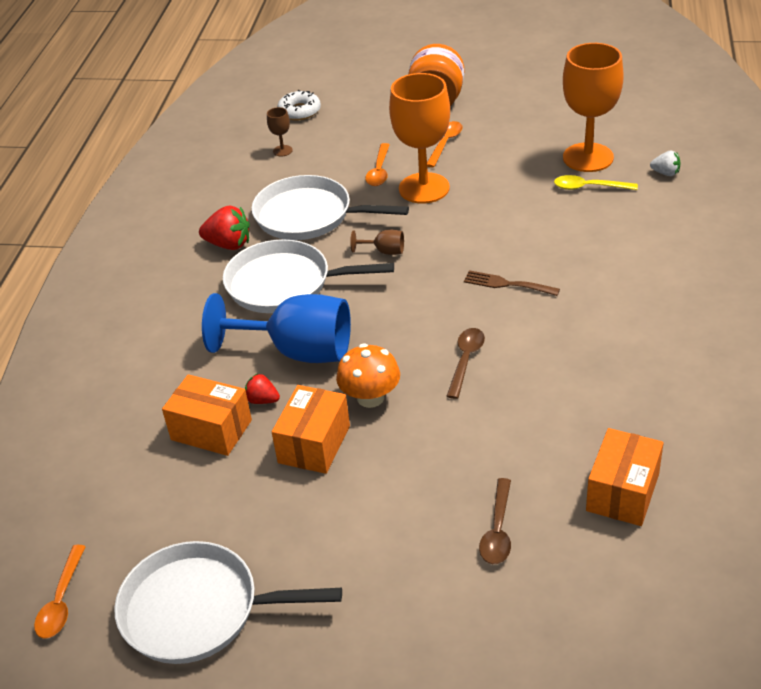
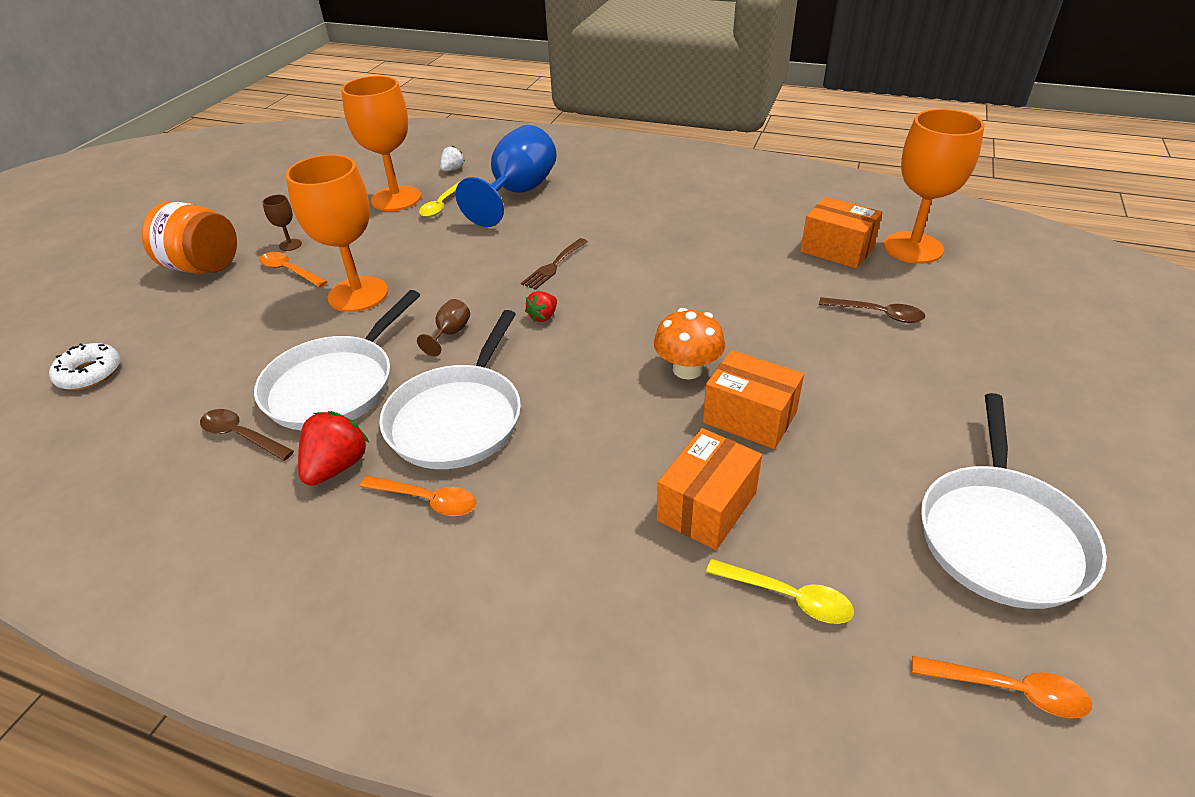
camera: 80 degrees left, 0 degrees up
(133, 481) = (788, 597): none -> yellow spoon
(262, 400) = (666, 454): red strawberry -> red strawberry (543, 316)
(282, 151) = (167, 397): brown goblet -> brown goblet (290, 245)
(298, 351) = (591, 417): blue goblet -> blue goblet (518, 193)
(379, 171) = (295, 321): orange spoon -> orange spoon (427, 500)
(465, 360) = (653, 303): brown spoon -> brown spoon (241, 436)
(657, 565) = (913, 248): none -> orange goblet

